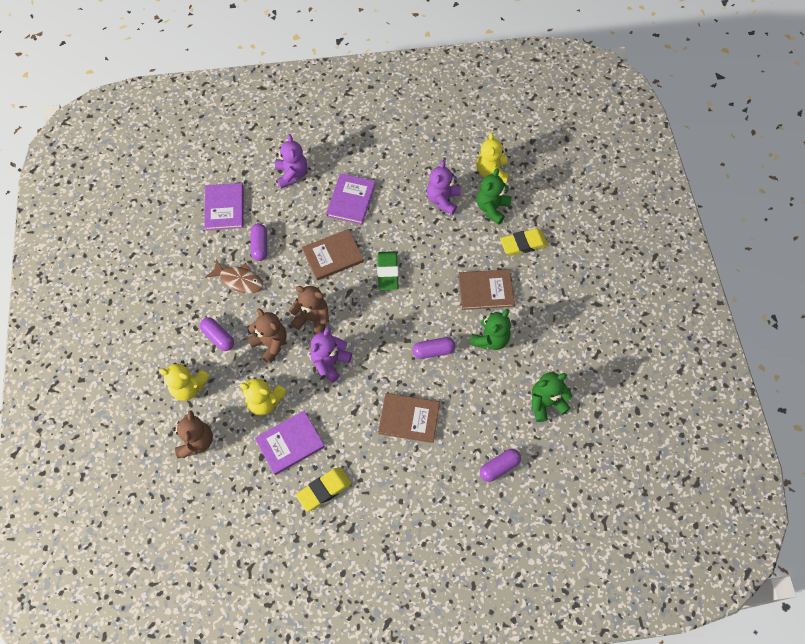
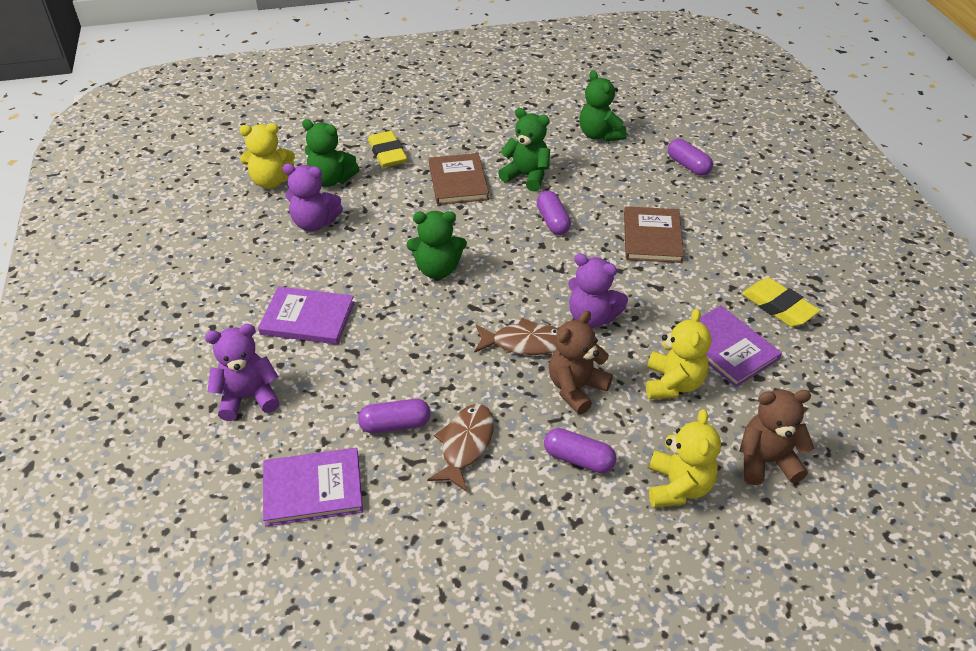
camera: 95 degrees left, 20 degrees down
(218, 337) = (578, 459): purple capsule -> purple capsule turned 75 degrees clockwise
(312, 319) = (525, 343): brown teddy bear -> brown fish
(333, 256) = (412, 330): brown book -> none
(387, 272) = (437, 270): green eraser -> green teddy bear

